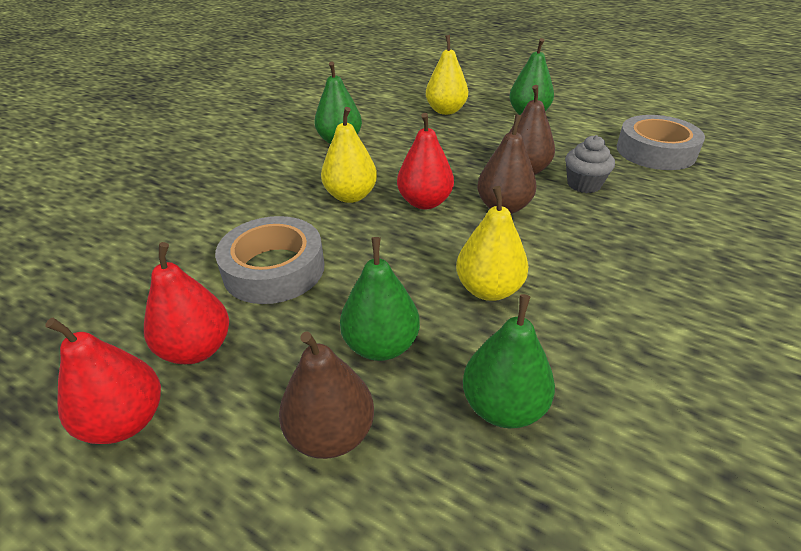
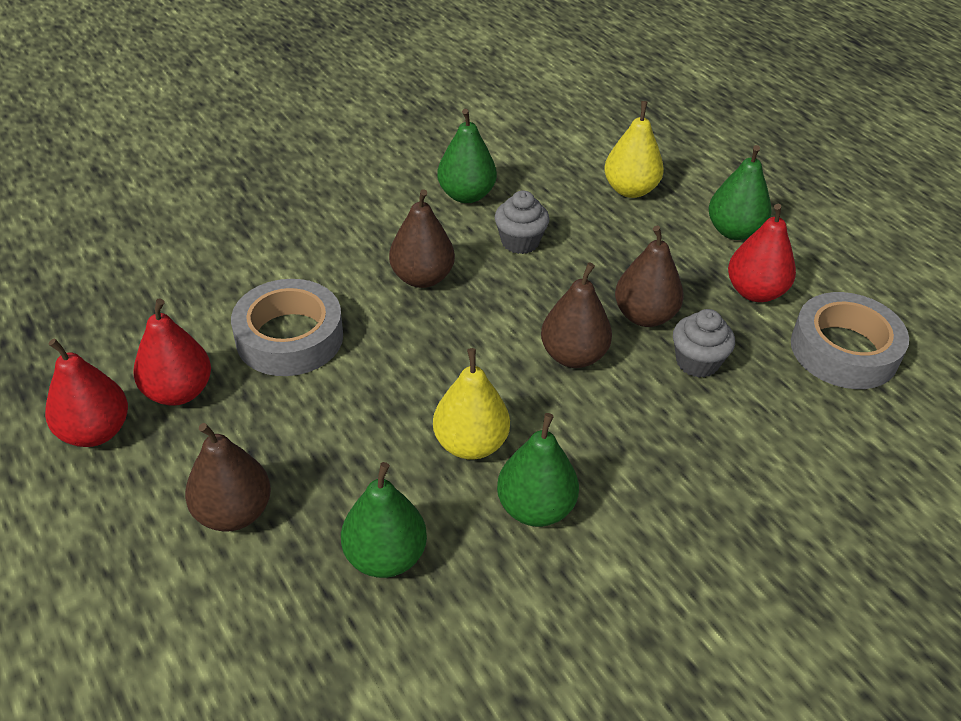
camera: 25 degrees right, 5 degrees up
(350, 196) = (422, 278): yellow pear -> brown pear
(381, 345) = (327, 456): green pear -> green pear (535, 508)
(402, 155) = (520, 242): none -> grey cupcake
(424, 202) = (493, 316): red pear -> red pear (755, 292)

